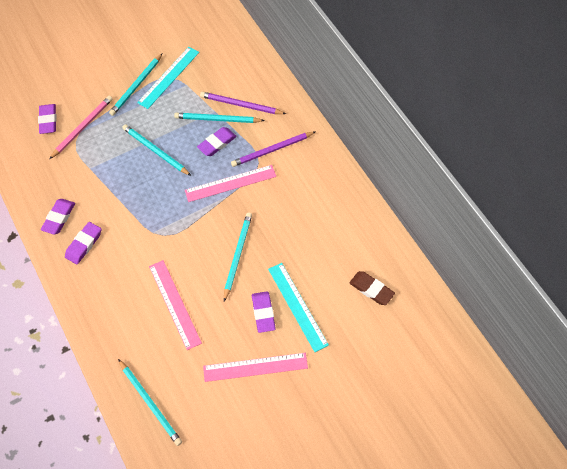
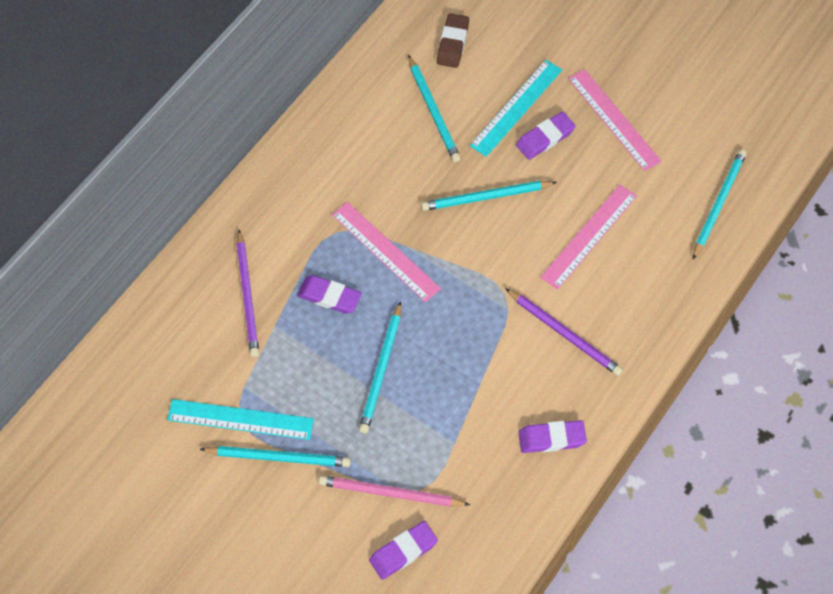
camera: 115 degrees left, 0 degrees up
(84, 244) = (571, 384): purple eraser -> none
(217, 119) = (288, 315): turquoise pencil -> turquoise pencil (433, 111)
(272, 150) = (307, 224): purple pencil -> purple pencil (564, 334)

